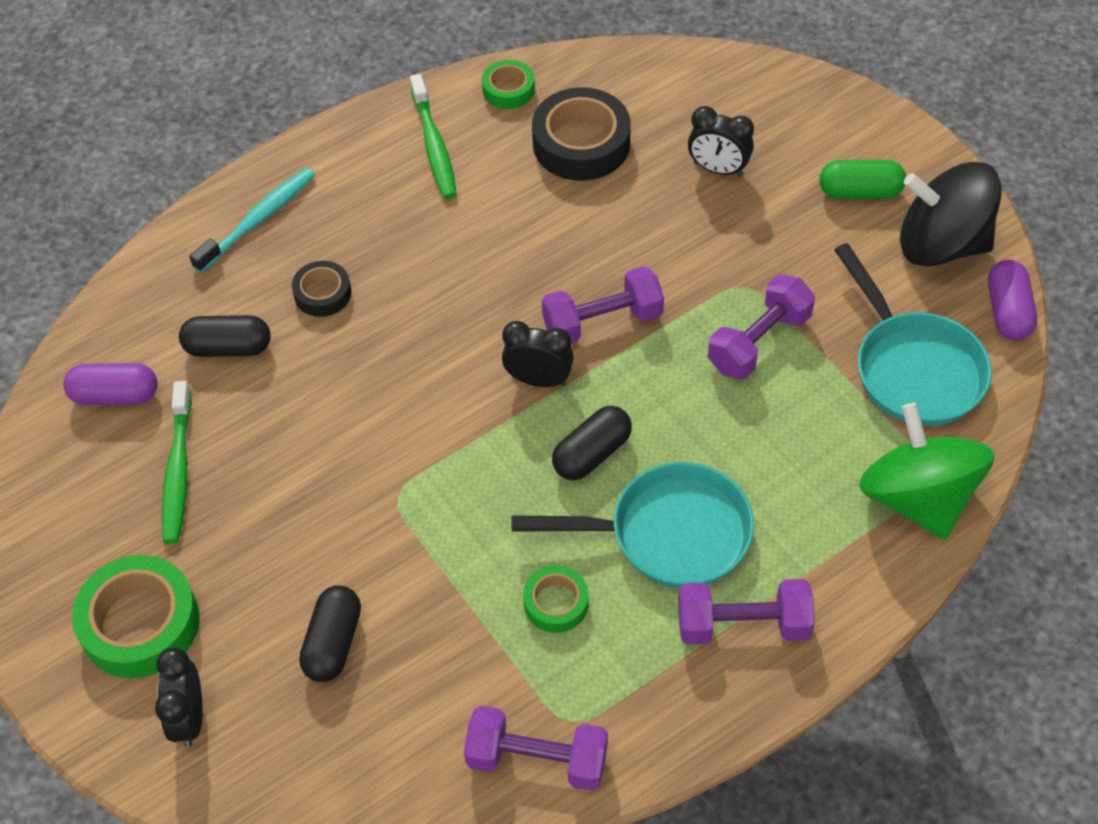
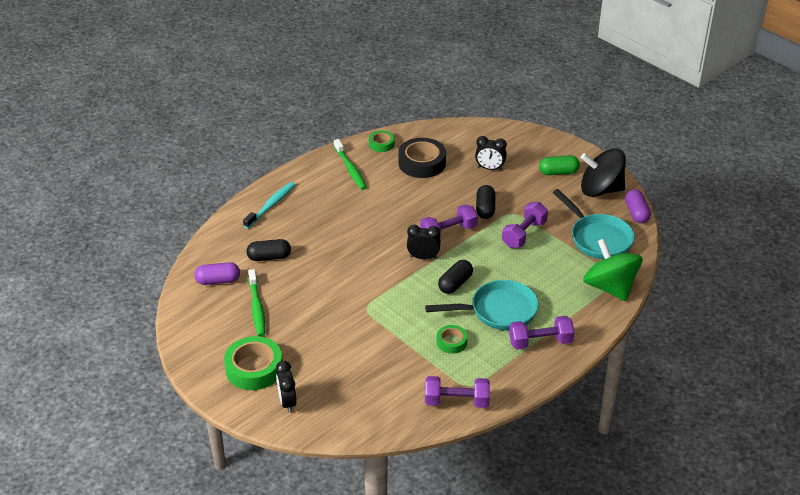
camera: 10 degrees left, 15 degrees down
(322, 293) = (310, 232): black tape -> none
(333, 643) = (349, 367): black capsule -> black capsule (485, 209)

